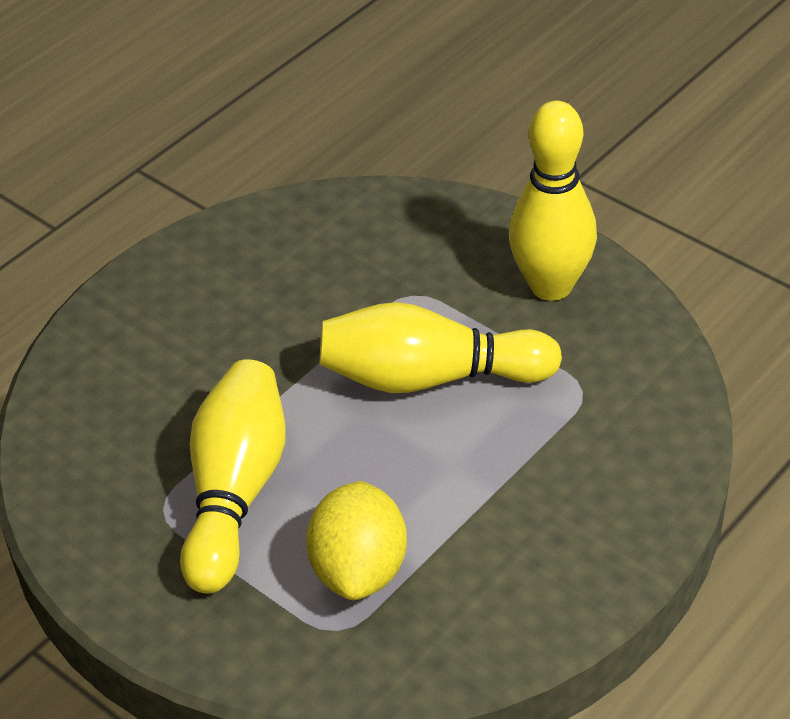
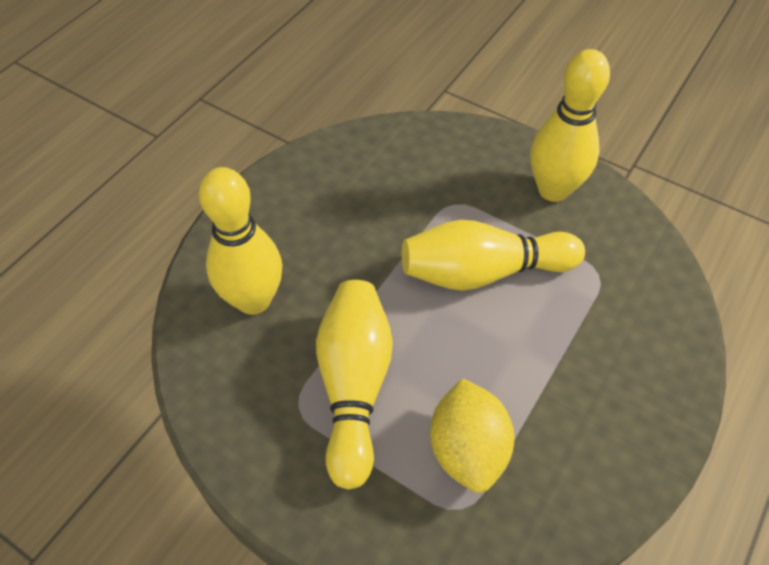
camera: 10 degrees left, 10 degrees up
(130, 389) = (253, 300): none -> yellow bowling pin

